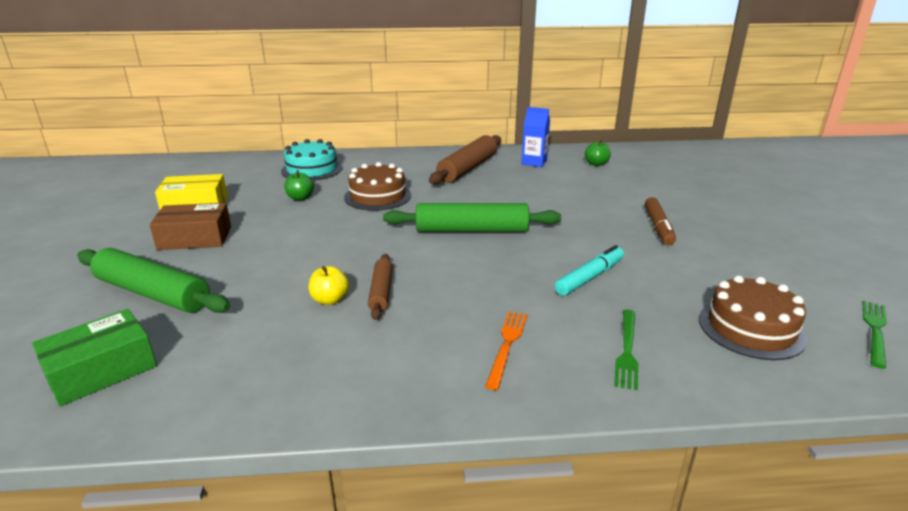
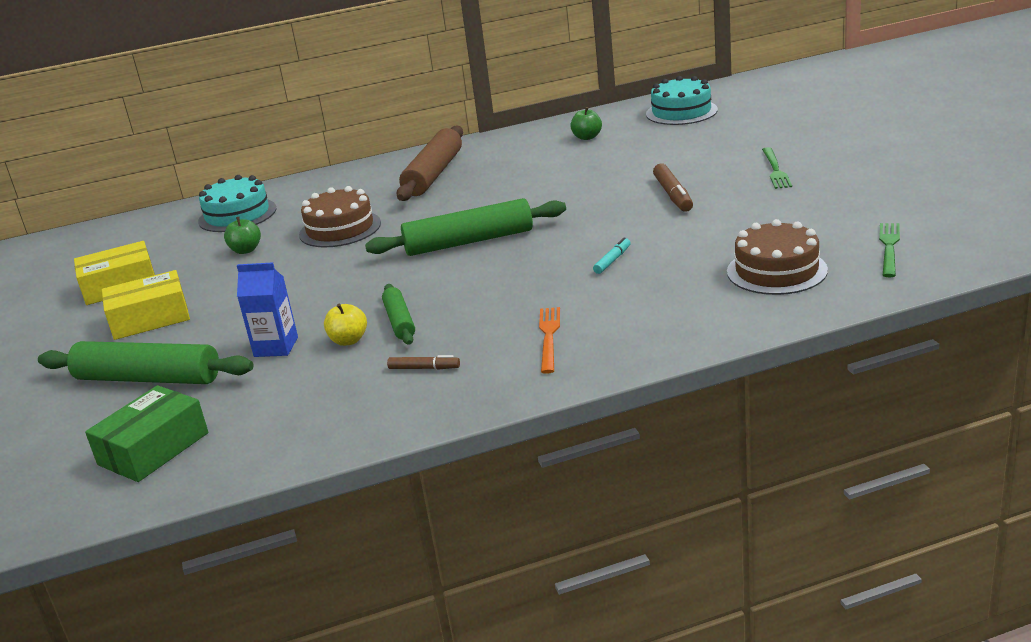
camera: 10 degrees left, 0 degrees up
(195, 238) = (150, 318): brown box -> yellow box
(378, 349) = (424, 368): none -> brown marker
(381, 292) = (400, 321): brown rolling pin -> green rolling pin
(534, 162) = (512, 150): blue carton -> blue carton (276, 347)
(590, 277) = (612, 260): turquoise marker -> turquoise marker, size x0.59
(627, 350) = (664, 315): green fork -> green fork (775, 170)
(677, 159) = (681, 112): none -> turquoise cake

